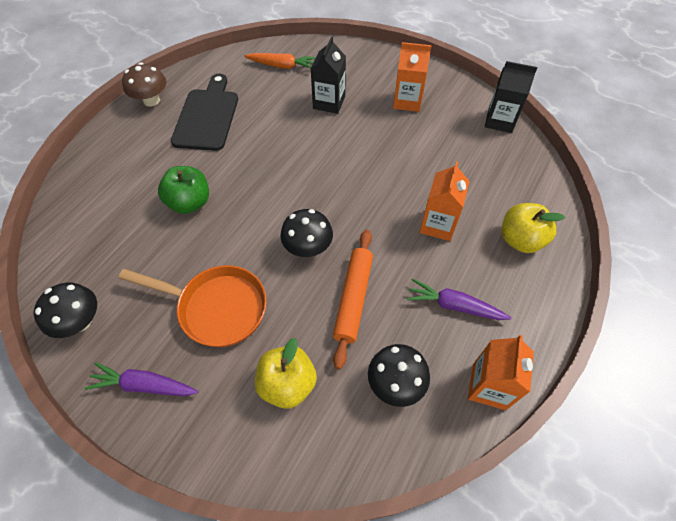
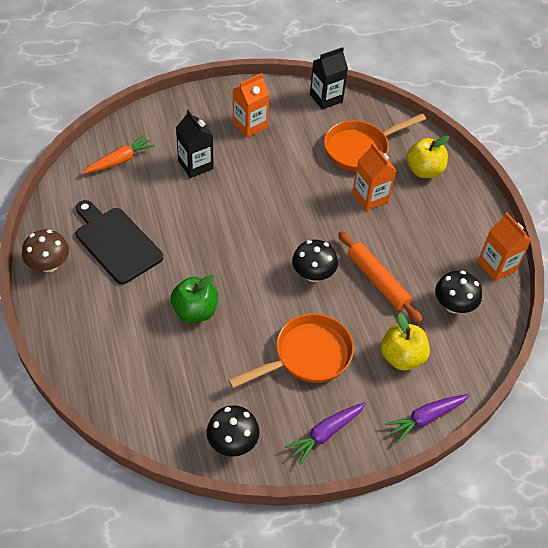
camera: 50 degrees left, 5 degrees down
(454, 305) = (433, 238): purple carrot -> purple carrot (426, 418)
(480, 180) = (360, 149): none -> orange pan

